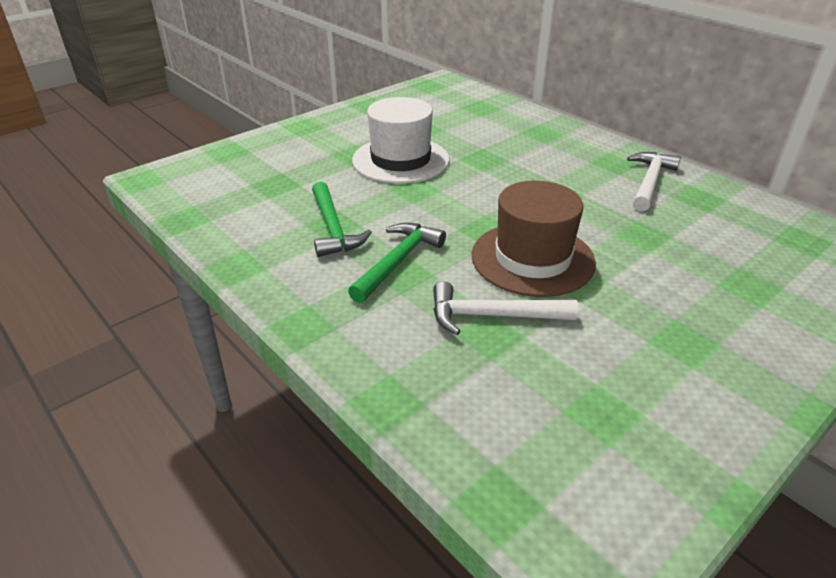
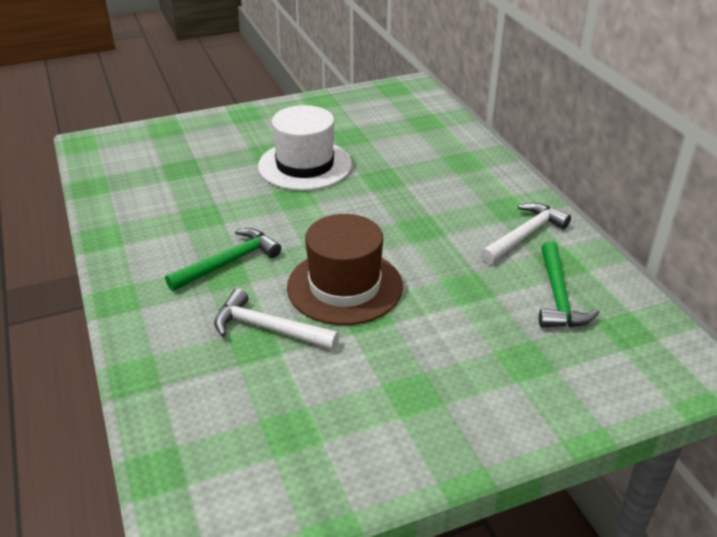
camera: 20 degrees right, 0 degrees up
(333, 228) = (199, 220): green hammer -> green hammer (558, 296)

